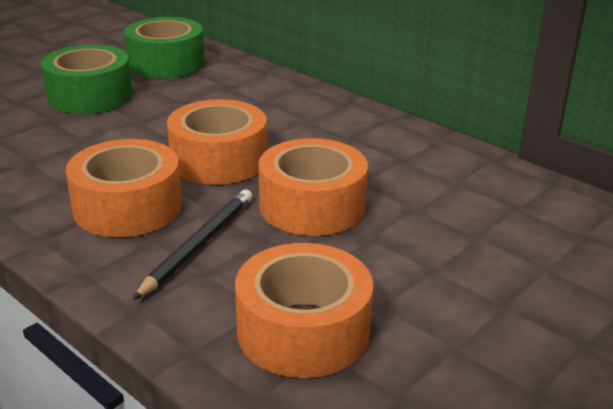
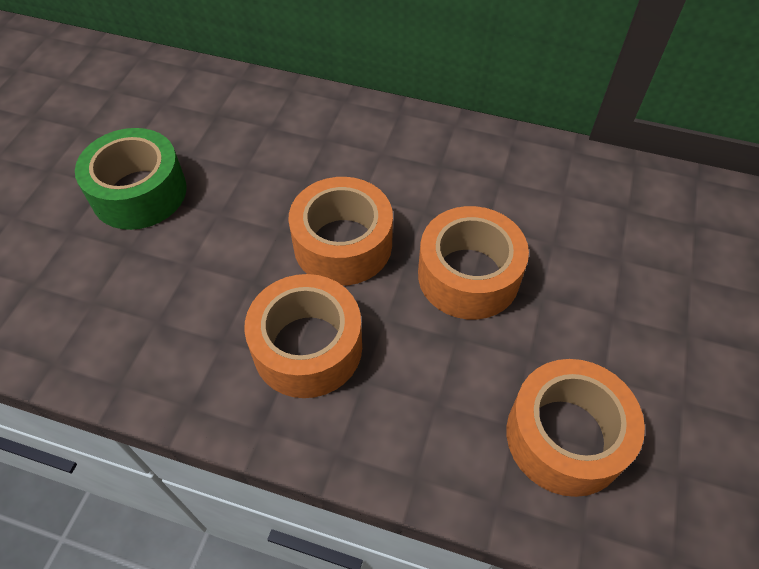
camera: 25 degrees left, 25 degrees up
(166, 63) = (180, 110): green tape -> none
(199, 245) = (409, 371): black pencil -> none

